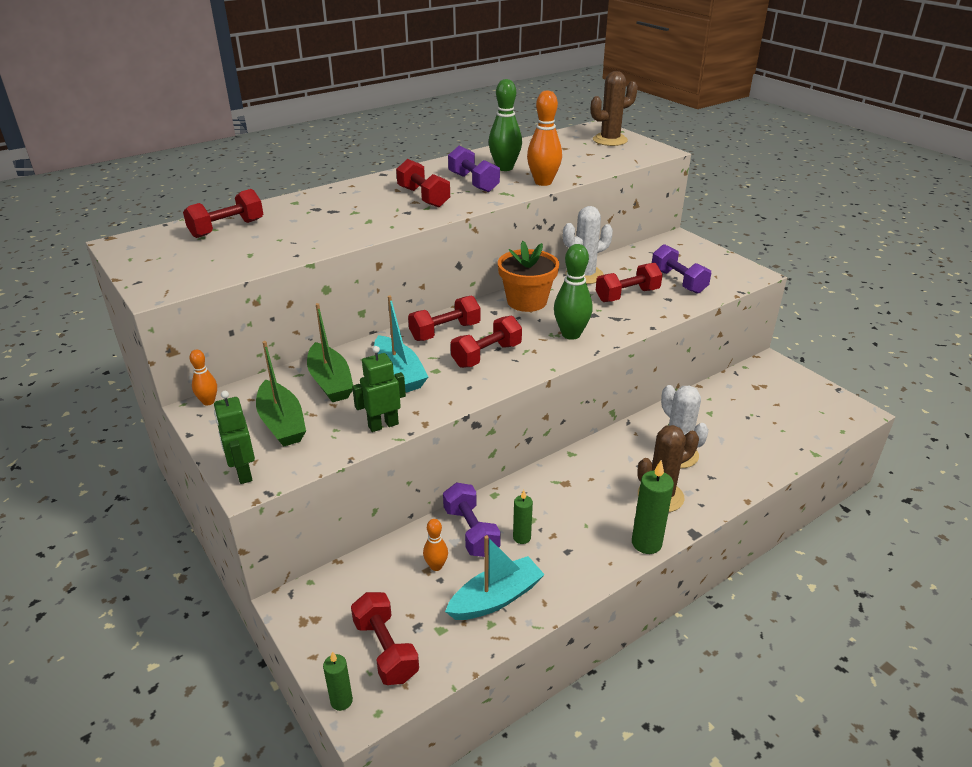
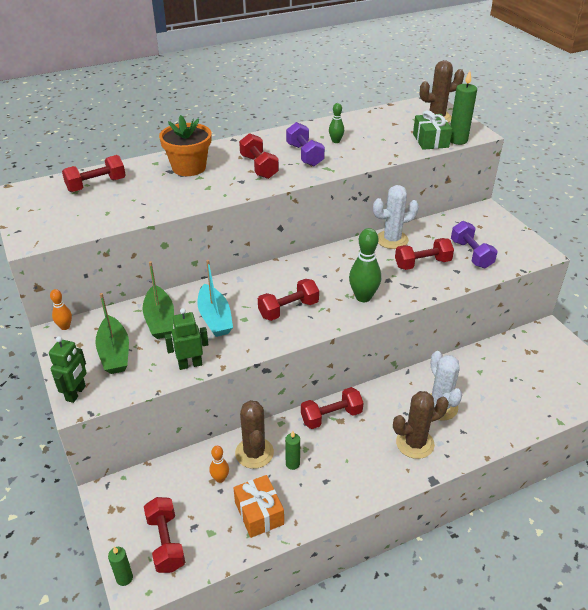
camera: 10 degrees right, 5 degrees up
(243, 473) = (76, 393): green robot -> green robot turned 150 degrees counterclockwise
(445, 332) = (261, 283): red dumbbell -> red dumbbell (331, 416)
(471, 531) = (254, 453): purple dumbbell -> brown cactus
(496, 598) = (259, 513): turquoise boat -> orange gift
(504, 168) = (336, 141): green bowling pin -> green bowling pin, size x0.55
(527, 301) = (336, 261): orange flower pot -> orange flower pot (189, 167)
(543, 182) = (363, 159): orange bowling pin -> none
(612, 160) = (430, 140): none -> green gift
(646, 543) = (391, 483): green candle -> green candle (457, 140)

